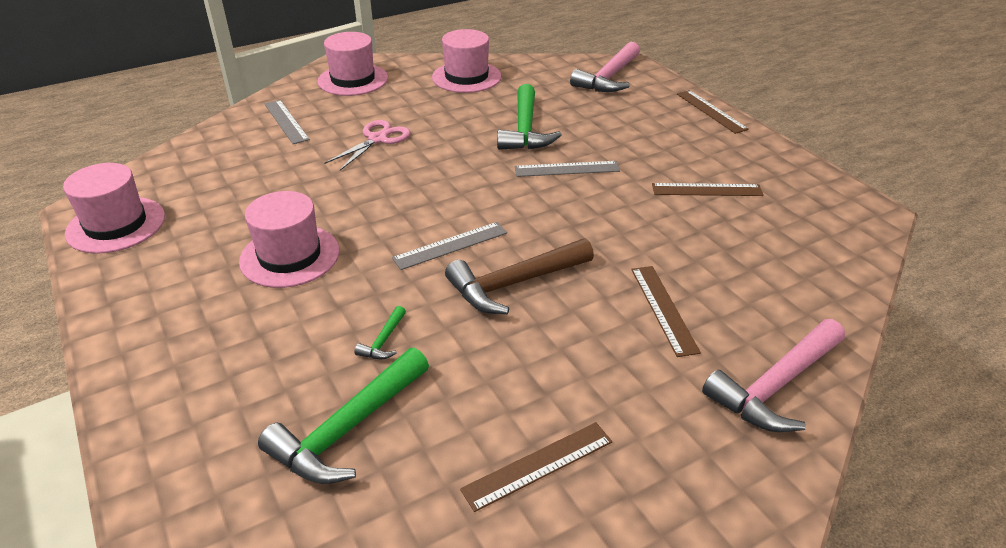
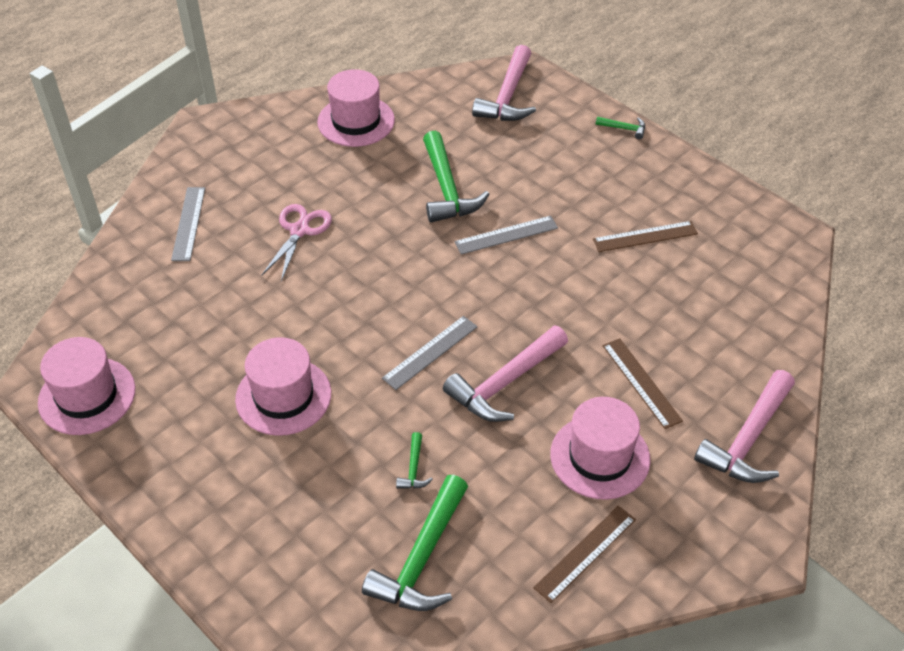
camera: 15 degrees left, 10 degrees up
(286, 121) = (188, 223): grey ruler -> grey ruler turned 45 degrees clockwise
(353, 80) = (232, 147): pink hat -> pink hat (600, 457)
(514, 284) = (504, 383): brown hammer -> pink hammer
(711, 111) = (624, 129): brown ruler -> green hammer

